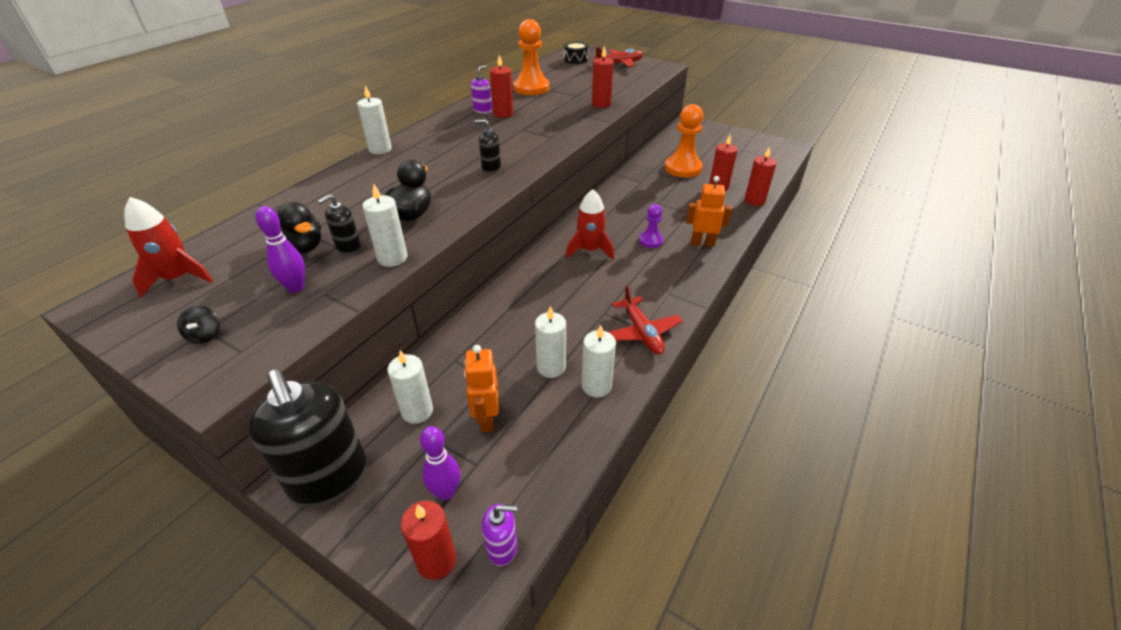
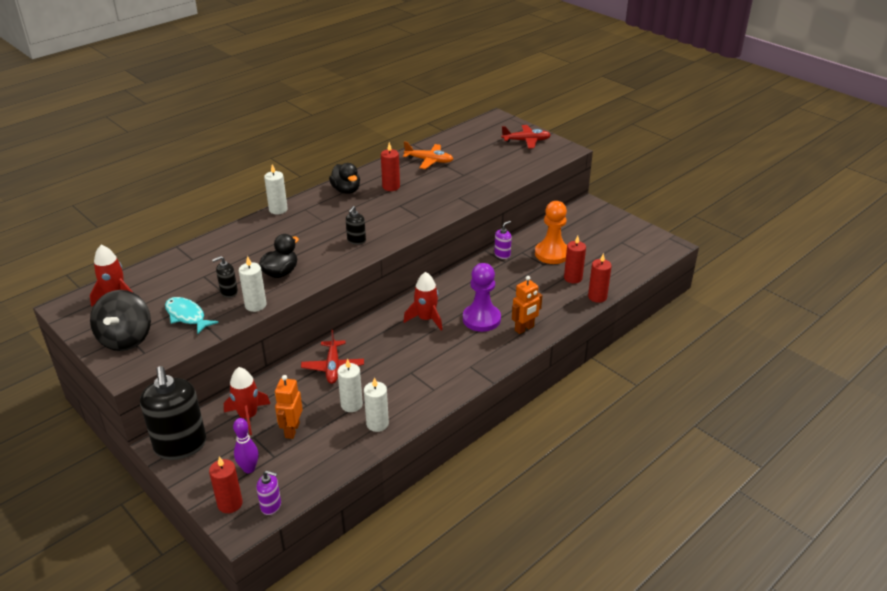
camera: 15 degrees right, 5 degrees down
(205, 335) = (126, 339): black spinning top -> black spinning top, size x2.46
(296, 287) = (187, 316): purple bowling pin -> turquoise fish
(302, 247) = (198, 286): black duck -> black duck (346, 190)
(417, 411) = (248, 416): white candle -> red rocket
(483, 110) = (375, 180): purple soap dispenser -> purple soap dispenser (502, 255)
(491, 168) = (356, 240): black soap dispenser -> black soap dispenser turned 90 degrees counterclockwise
(531, 88) = (429, 161): orange pawn -> orange plane
(576, 59) = (487, 131): black drum -> none
(601, 104) = (481, 187): red candle -> none
(641, 332) = (431, 392): red plane -> red plane (333, 367)
(650, 241) = (481, 319): purple pawn -> purple pawn, size x1.86
(702, 243) = (524, 328): orange robot -> orange robot turned 120 degrees clockwise

